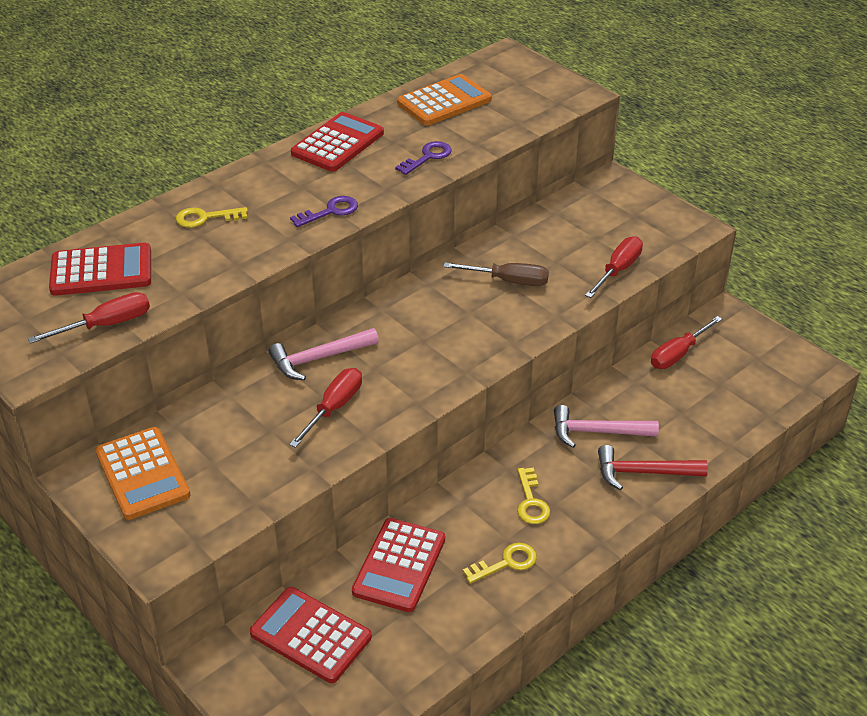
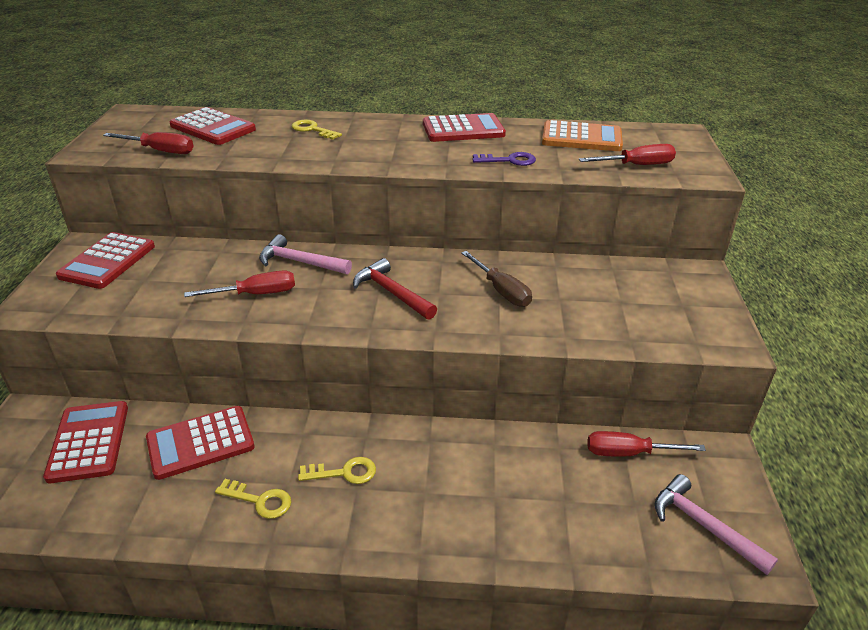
camera: 45 degrees right, 5 degrees down
(142, 474) = (108, 261): orange calculator -> red calculator
(330, 211) = (386, 159): purple key -> none
(531, 502) = (344, 472): yellow key -> yellow key turned 135 degrees counterclockwise
(596, 432) = (469, 461): pink hammer -> pink hammer (703, 525)
(618, 270) = (604, 333): red screwdriver -> red screwdriver (637, 165)
(643, 472) = (459, 521): red hammer -> red hammer (391, 292)

